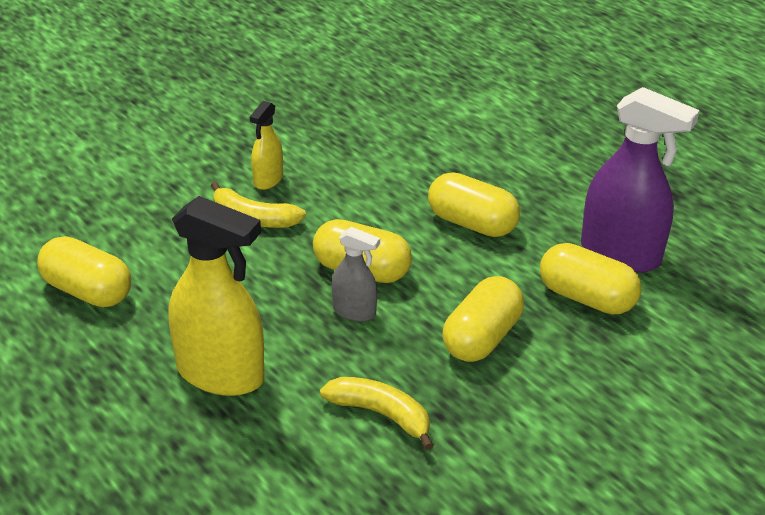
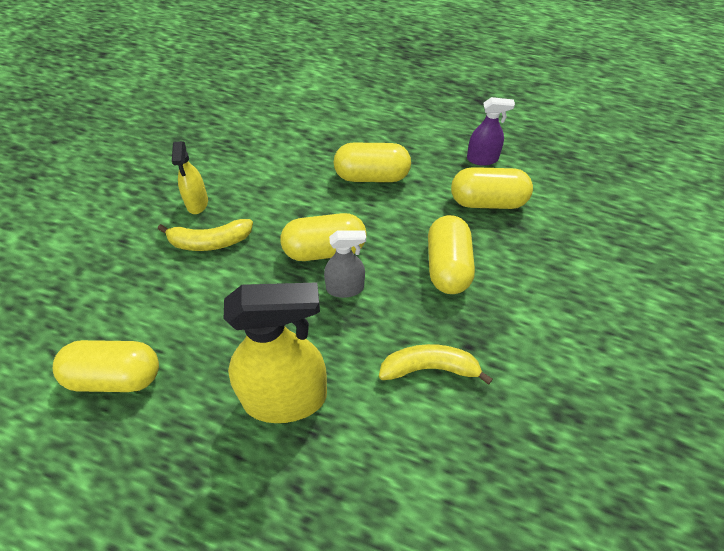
camera: 30 degrees left, 15 degrees up
(620, 254) = (482, 159): purple spray bottle -> purple spray bottle, size x0.52

